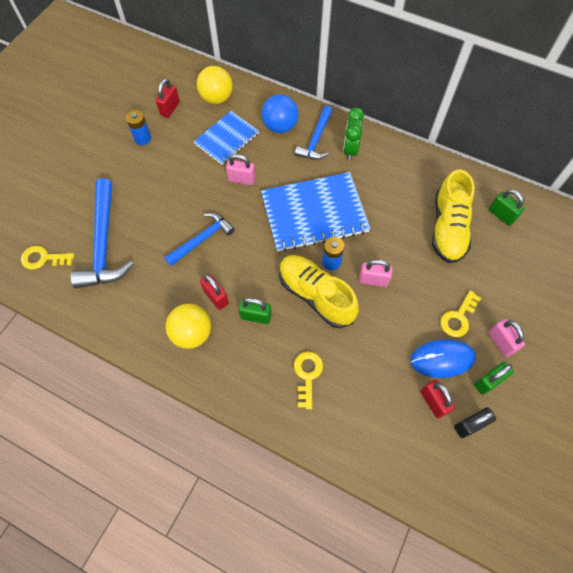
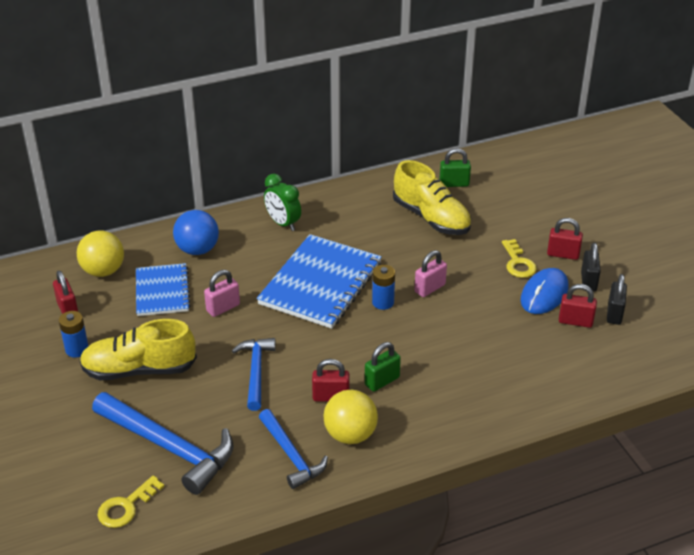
camera: 50 degrees left, 25 degrees down
(307, 375) = (475, 381): yellow key -> none
(316, 140) = (244, 237): blue hammer -> blue hammer (291, 455)
(316, 295) = (404, 331): yellow shoe -> yellow shoe (139, 370)
(488, 381) = (588, 281): green padlock -> black padlock
(500, 342) = (563, 254): pink padlock -> red padlock

